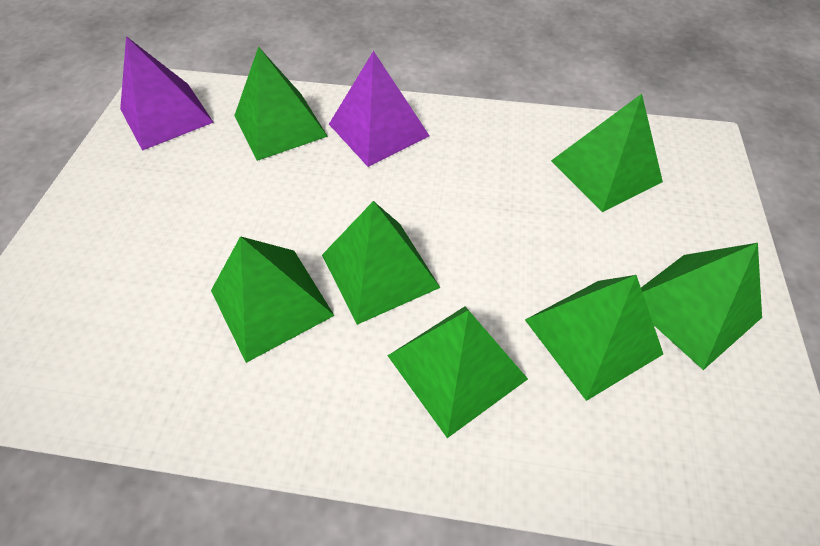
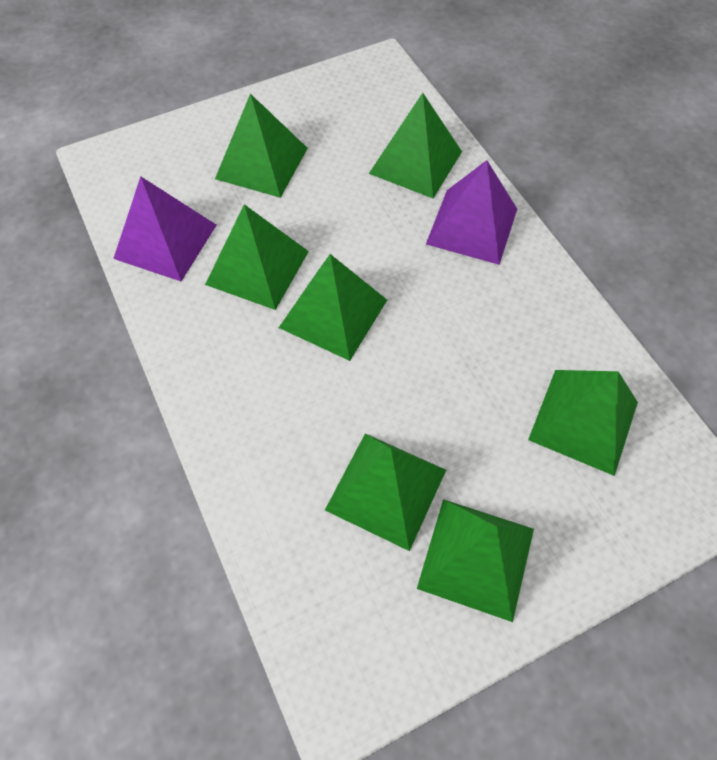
camera: 55 degrees right, 5 degrees up
(166, 115) = (362, 92): purple pyramid -> purple pyramid (166, 241)
(456, 367) = (290, 409): green pyramid -> green pyramid (261, 163)

